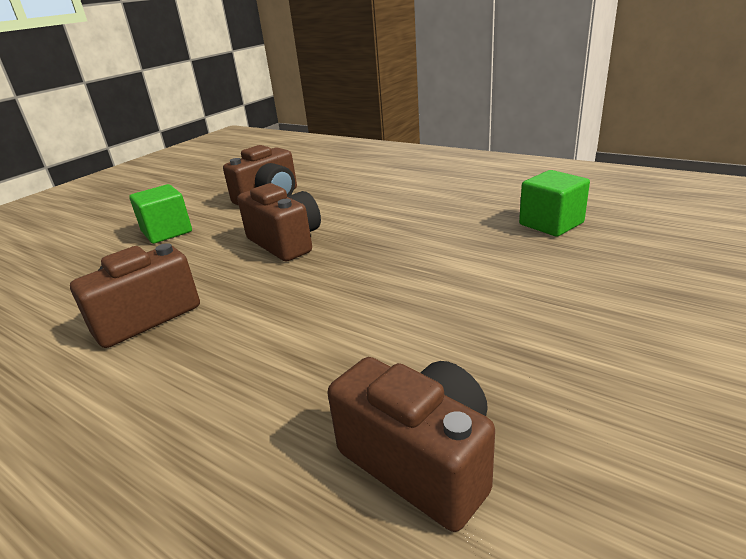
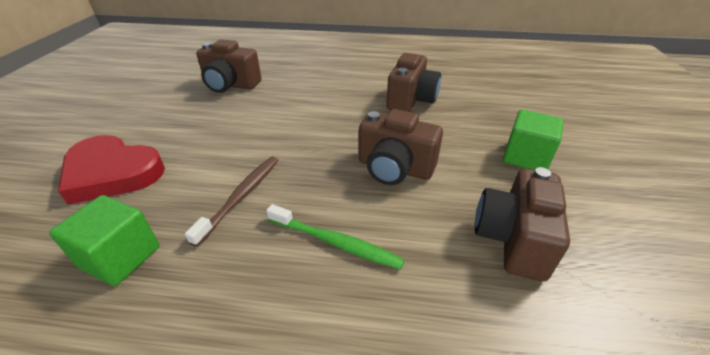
camera: 150 degrees right, 10 degrees up
(382, 210) = (335, 242): none -> green toothbrush
(445, 244) = (241, 196): none -> brown toothbrush
(608, 291) = (112, 173): none -> red heart

